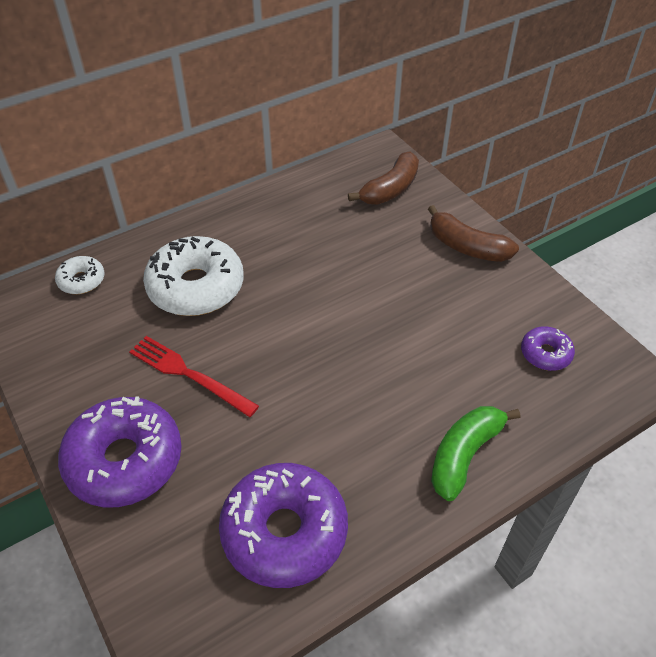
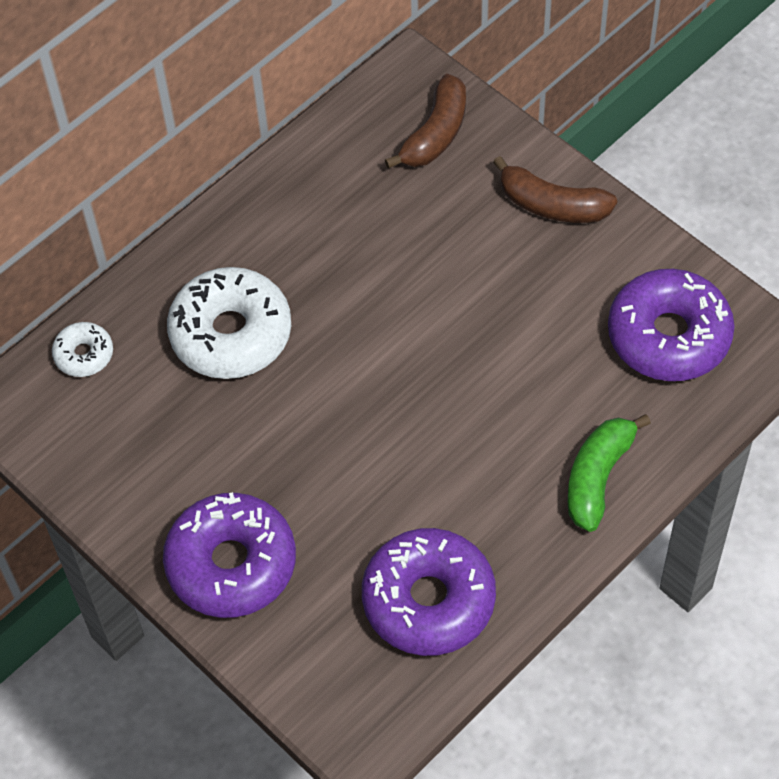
camera: 10 degrees left, 10 degrees up
(189, 374) = (265, 449): red fork -> none
(545, 354) = (668, 336): purple donut -> purple donut, size x2.03

